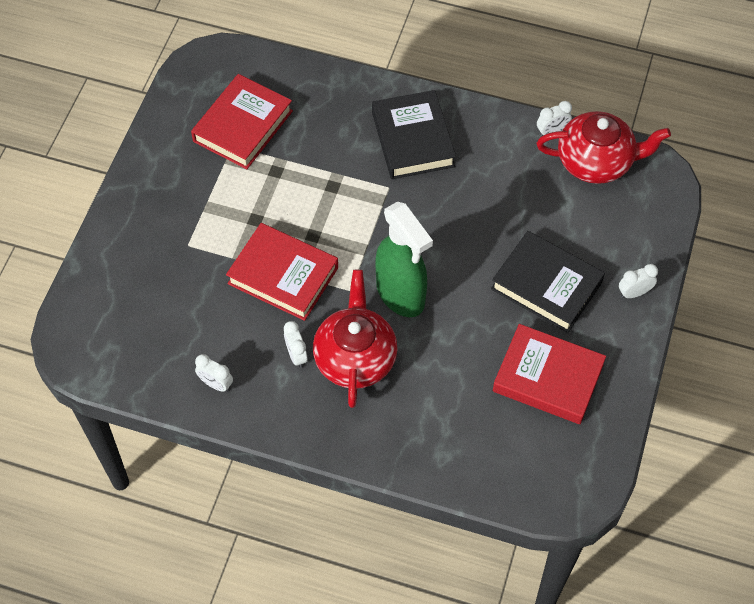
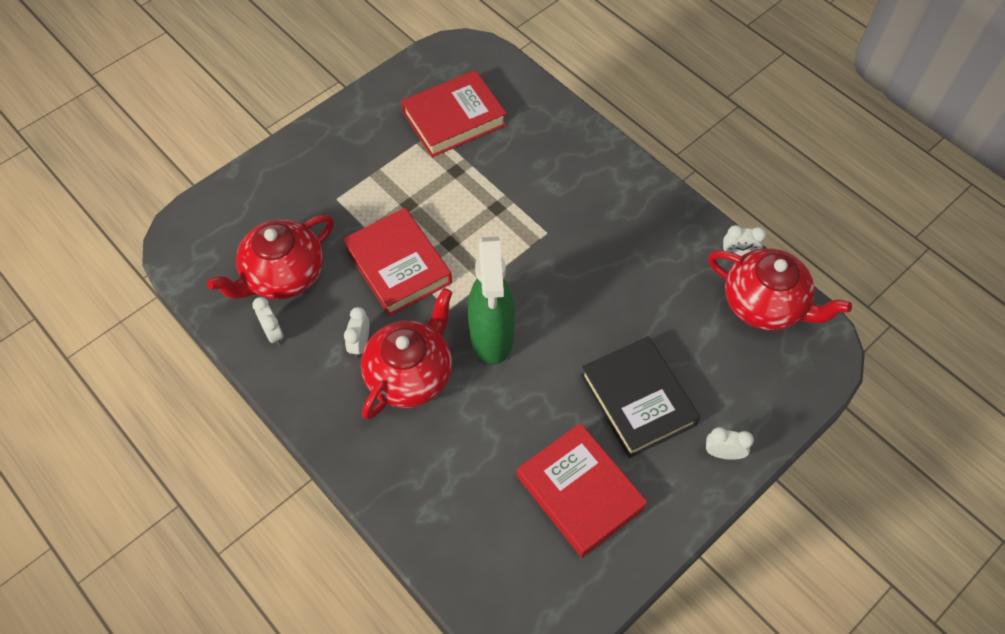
camera: 30 degrees right, 0 degrees up
(188, 333) = (283, 275): none -> red teapot
(412, 139) = (598, 200): black book -> none

